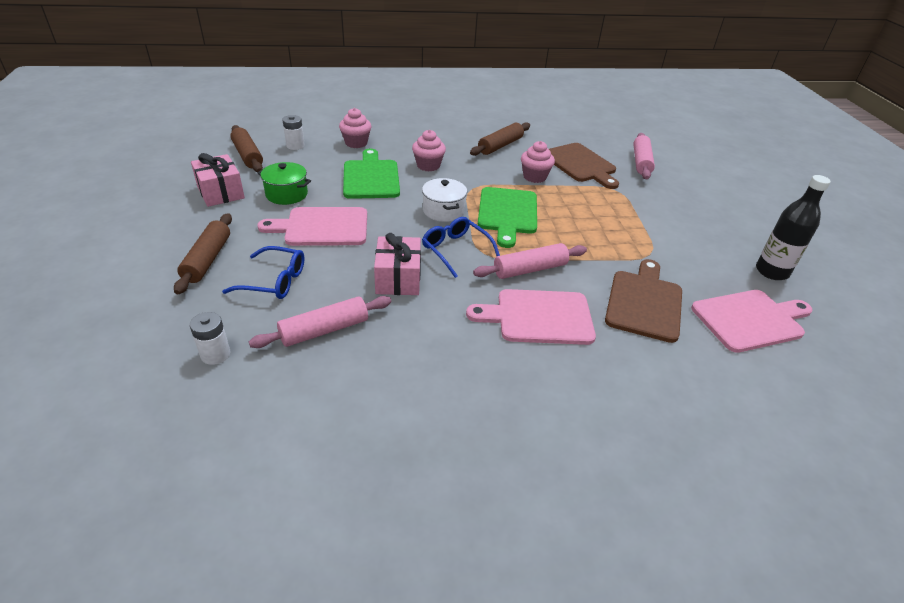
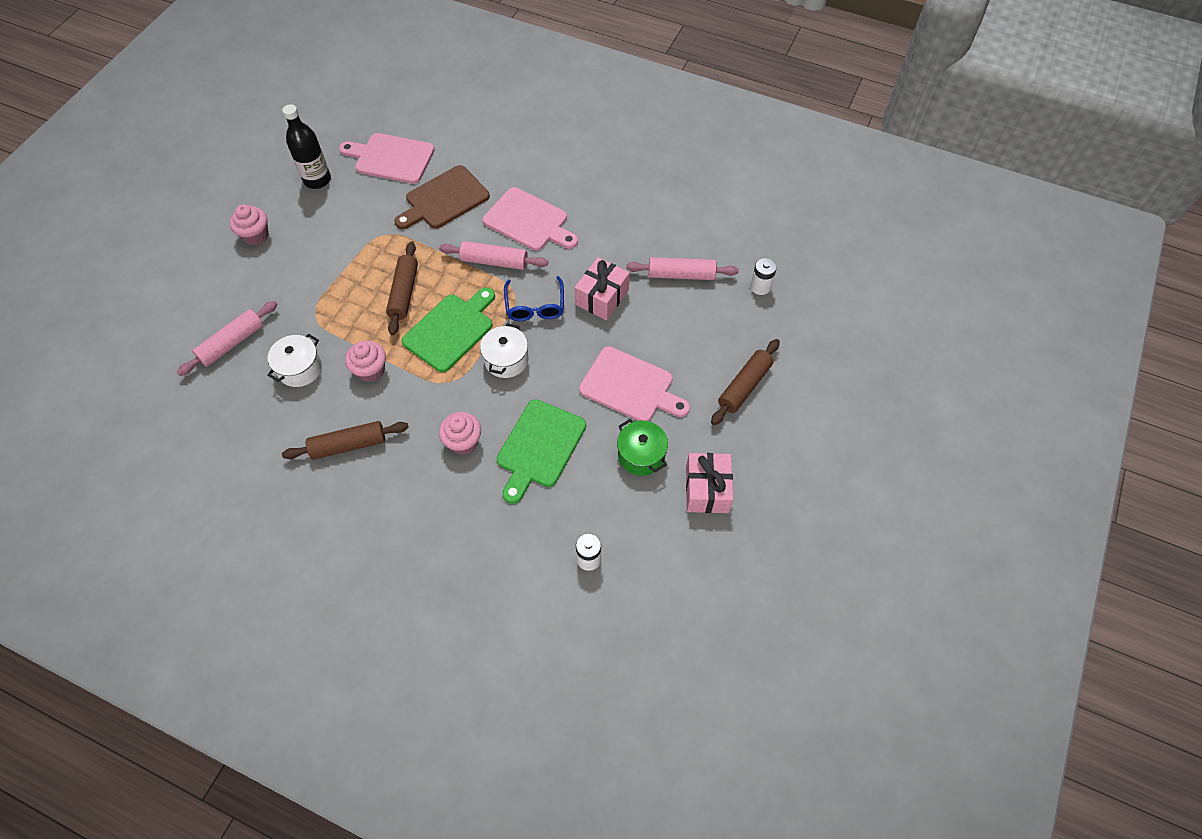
camera: 145 degrees left, 20 degrees up
(247, 155) = (654, 560): brown rolling pin -> brown rolling pin (404, 293)
(274, 281) = (698, 337): blue glasses -> none
(356, 143) = (512, 531): pink cupcake -> pink cupcake (256, 235)
(580, 164) = (300, 369): brown cutting board -> white pot

